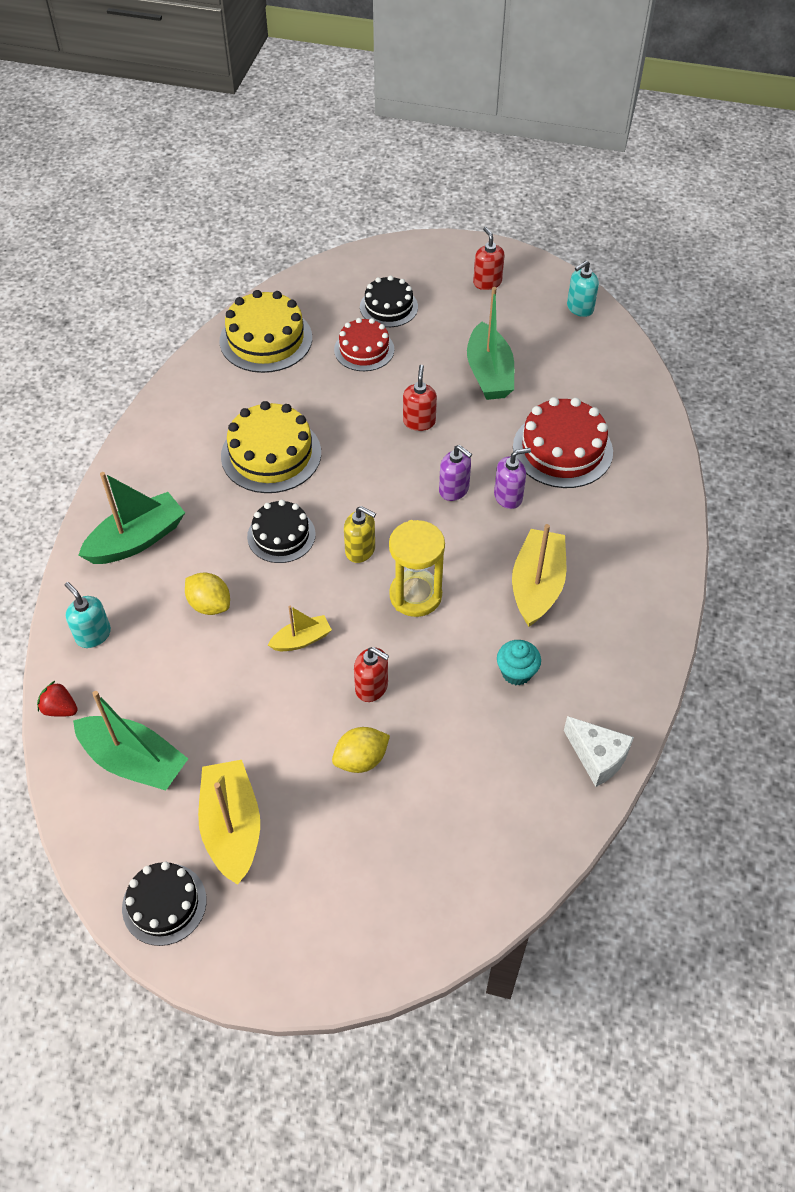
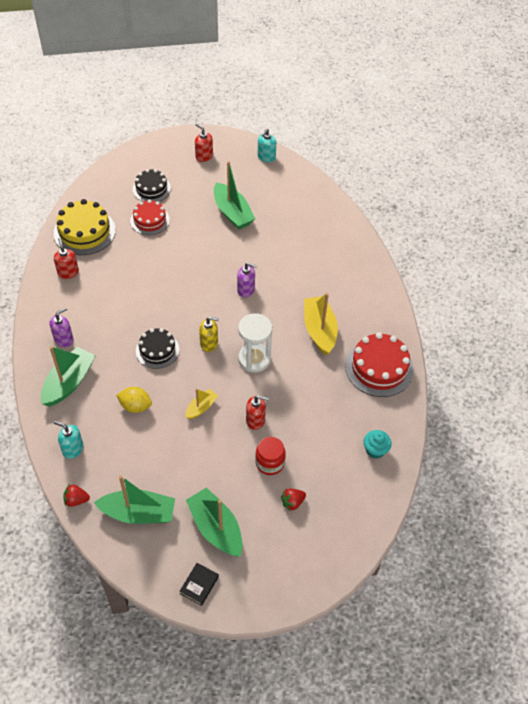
camera: 25 degrees left, 0 degrees up
(164, 904) = (199, 585): black cake -> black book
(232, 827) = (216, 528): yellow boat -> green boat
(271, 454) = (125, 303): yellow cake -> none
(361, 759) = (270, 463): yellow lemon -> red jar
(365, 833) = (292, 502): none -> red strawberry
(415, 595) = (254, 359): yellow hourglass -> white hourglass
(419, 421) = (205, 255): red soap dispenser -> red soap dispenser (68, 272)
(508, 497) = (279, 284): purple soap dispenser -> purple soap dispenser (64, 339)
(516, 672) = (331, 383): turquoise cupcake -> turquoise cupcake (375, 450)
(562, 449) = (296, 246): red cake -> red cake (379, 368)
(597, 757) = (396, 414): white cheese -> none

